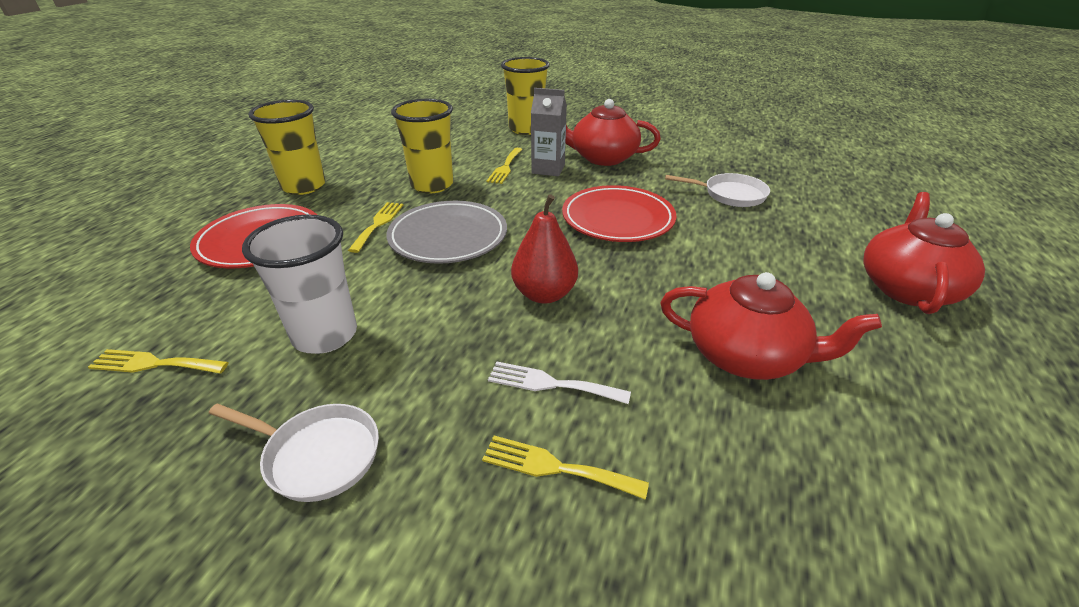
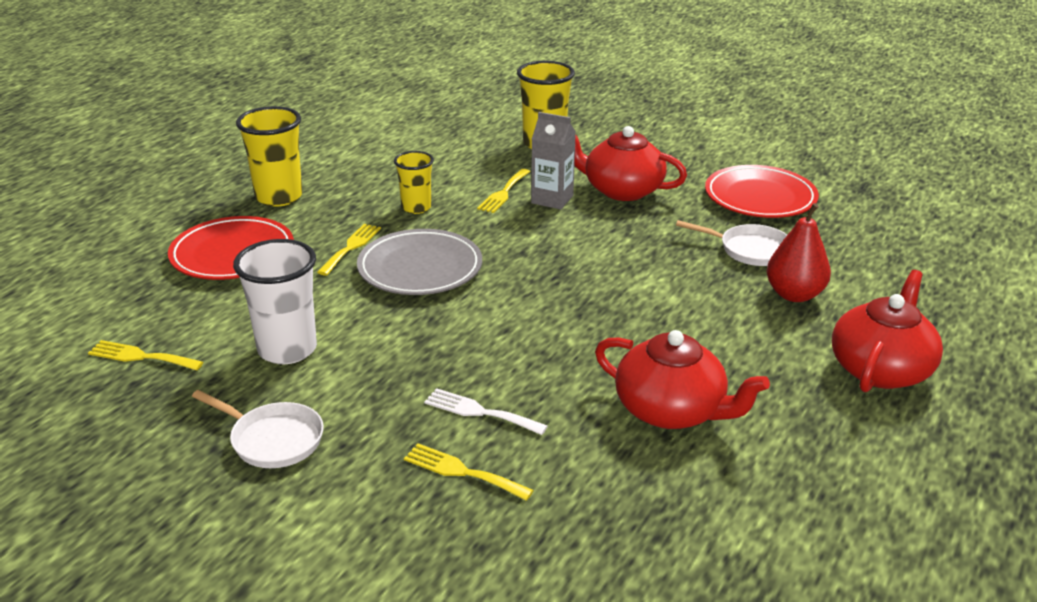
camera: 10 degrees right, 5 degrees down
(432, 185) = (416, 207): yellow cup -> yellow cup, size x0.62
(544, 294) = (500, 335): red pear -> red pear (794, 294)
(617, 219) = (607, 266): red plate -> red plate (760, 197)

